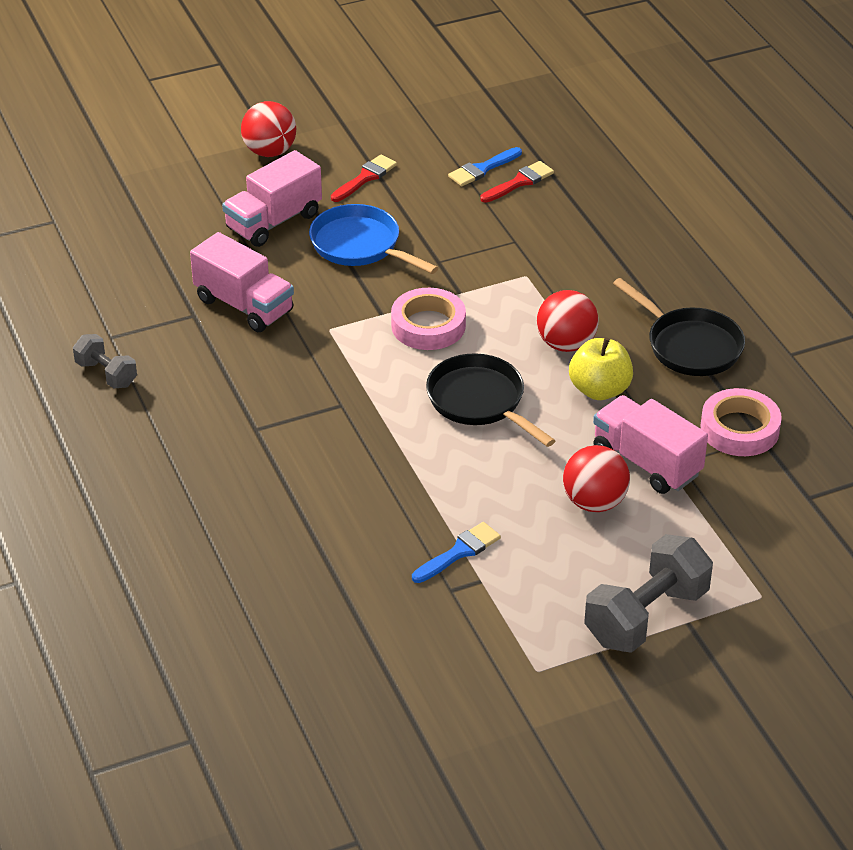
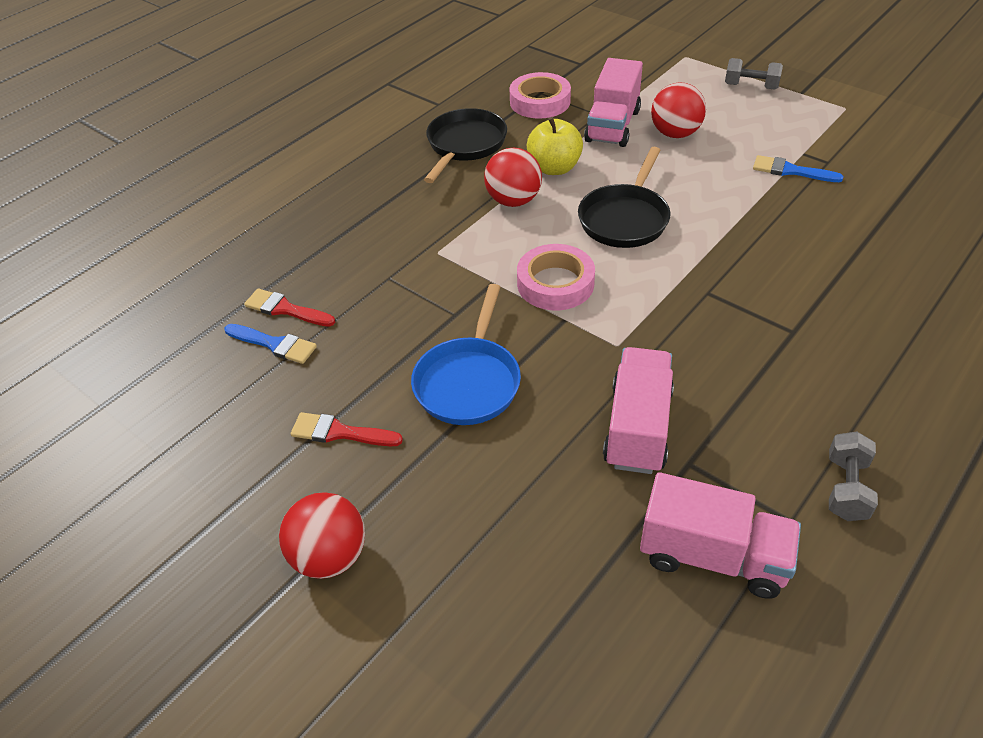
camera: 115 degrees left, 5 degrees up
(273, 221) = (475, 476): pink truck -> pink truck (713, 556)
(646, 616) = (751, 86): grey dumbbell -> grey dumbbell, size x0.56

